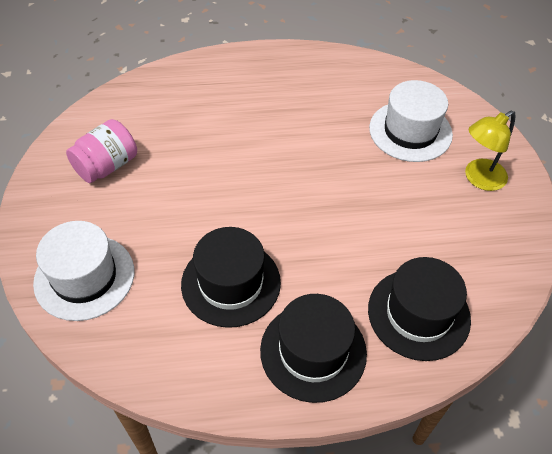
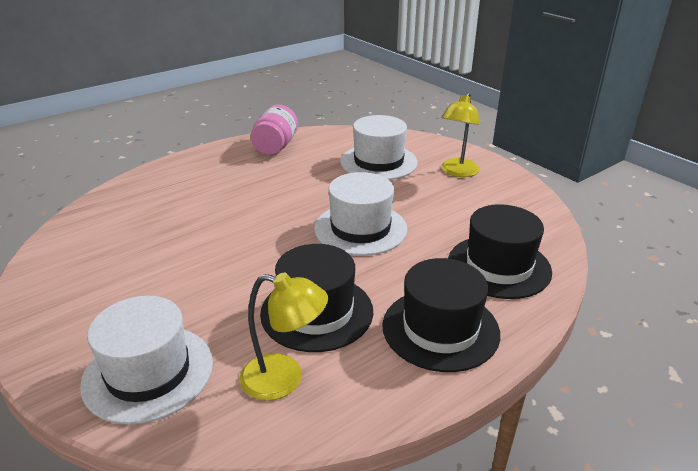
camera: 30 degrees left, 20 degrees down
(107, 166) = (105, 273): pink jar -> pink jar (275, 146)
(166, 333) = (284, 379): none -> yellow lamp
(330, 210) = (360, 228): none -> white hat

